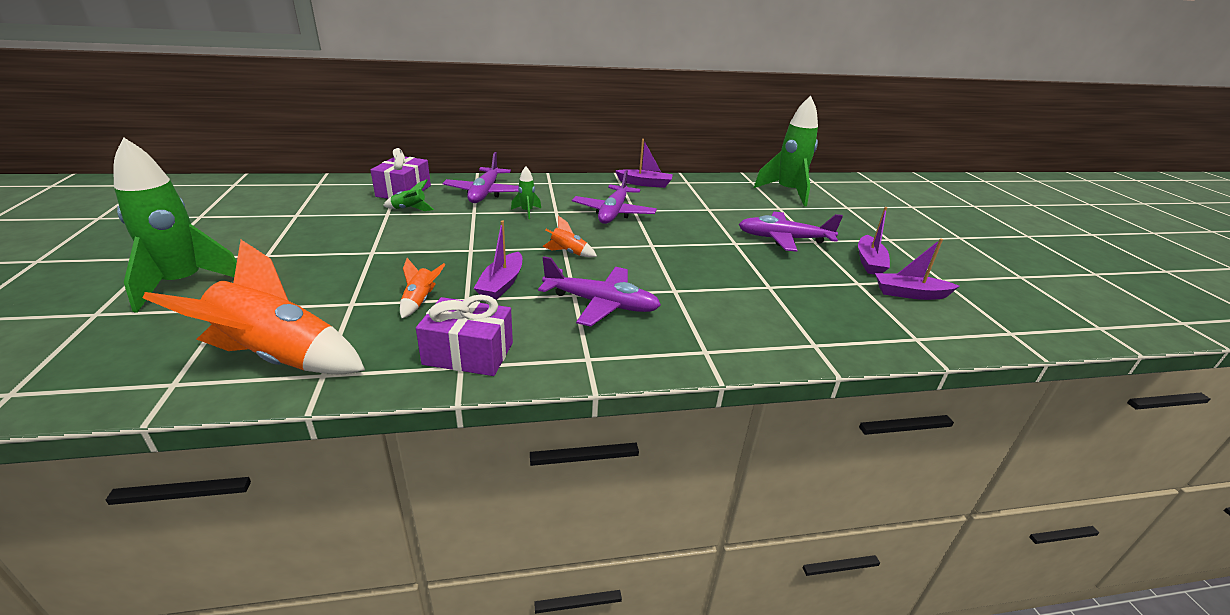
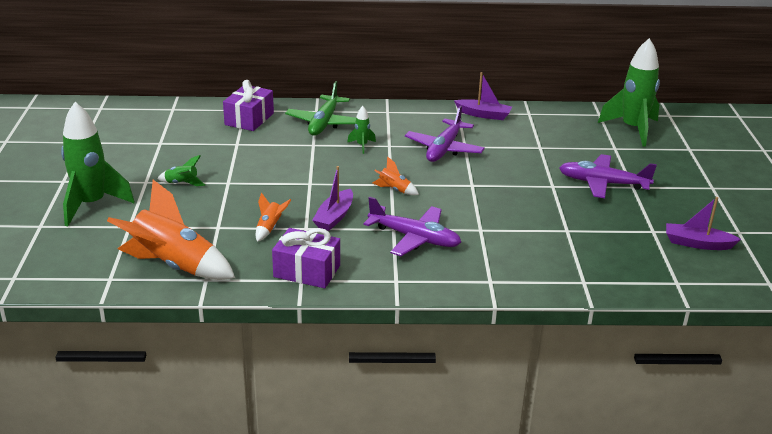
camera: 10 degrees right, 0 degrees up
(409, 209) = (256, 140): green rocket -> green rocket (182, 183)
(485, 193) = (324, 123): purple plane -> green plane
(869, 262) = (676, 211): purple boat -> none

